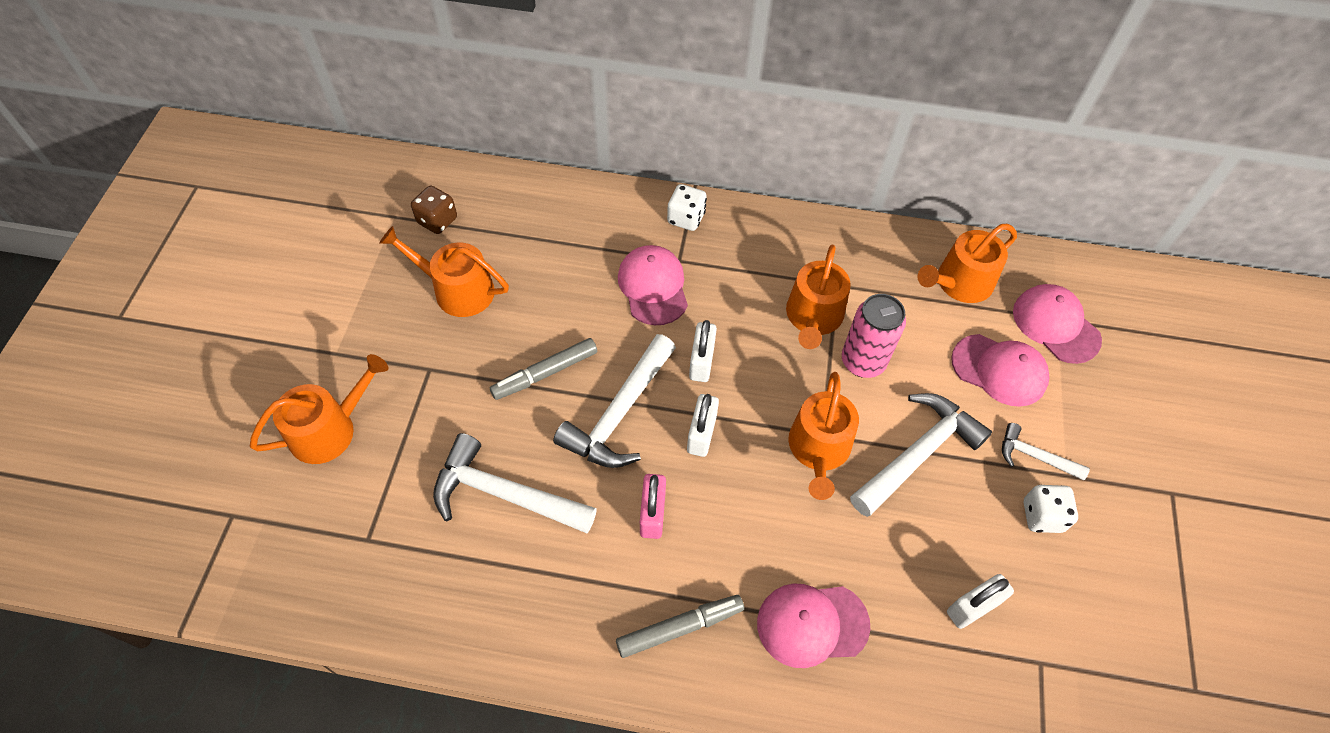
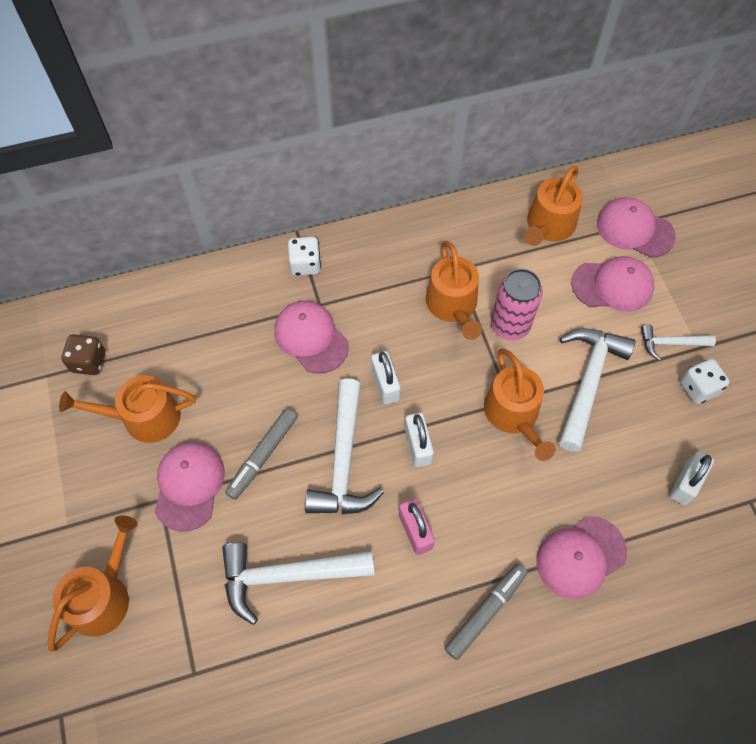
camera: 25 degrees left, 5 degrees up
(462, 368) = (189, 486): none -> pink cap

